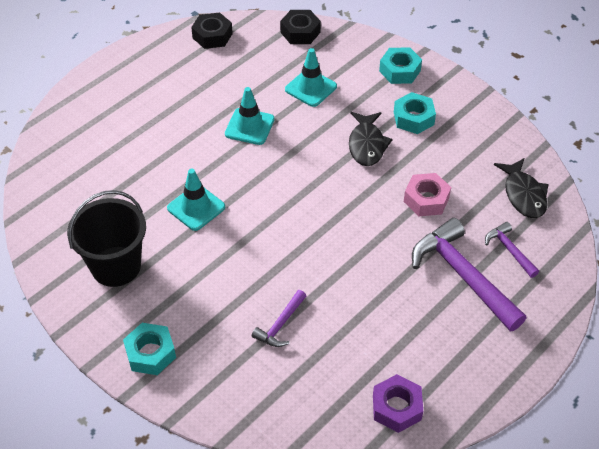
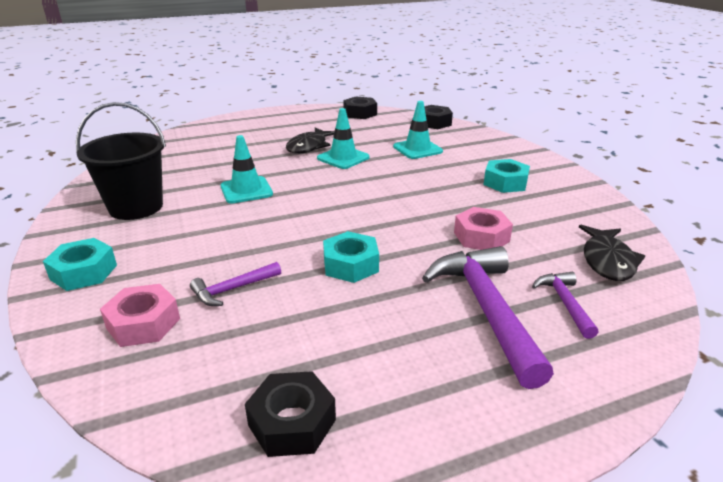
camera: 25 degrees right, 20 degrees down
(244, 379) = (143, 323): none -> pink nut
(367, 144) = (444, 188): black fish -> black fish (309, 146)
(396, 407) = (292, 422): purple nut -> black nut
(399, 71) = (510, 155): turquoise nut -> turquoise nut (350, 265)

